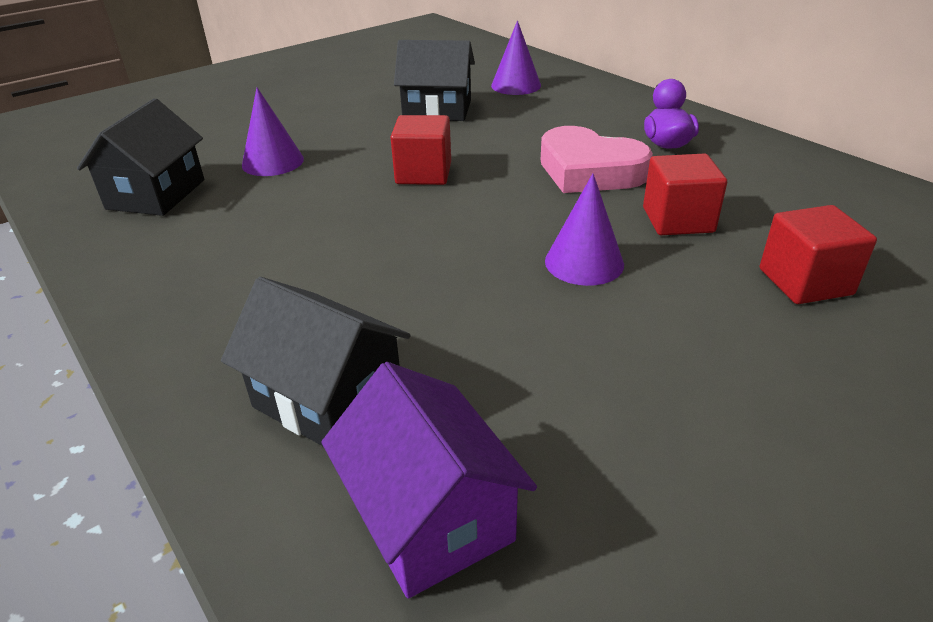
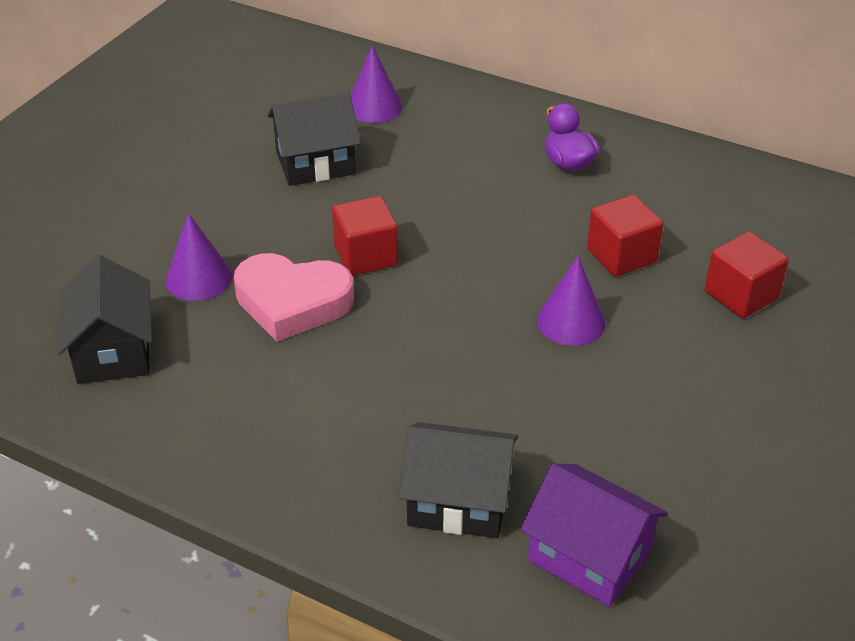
camera: 25 degrees left, 5 degrees up
(589, 171) = (517, 215): pink heart -> pink heart (292, 302)

